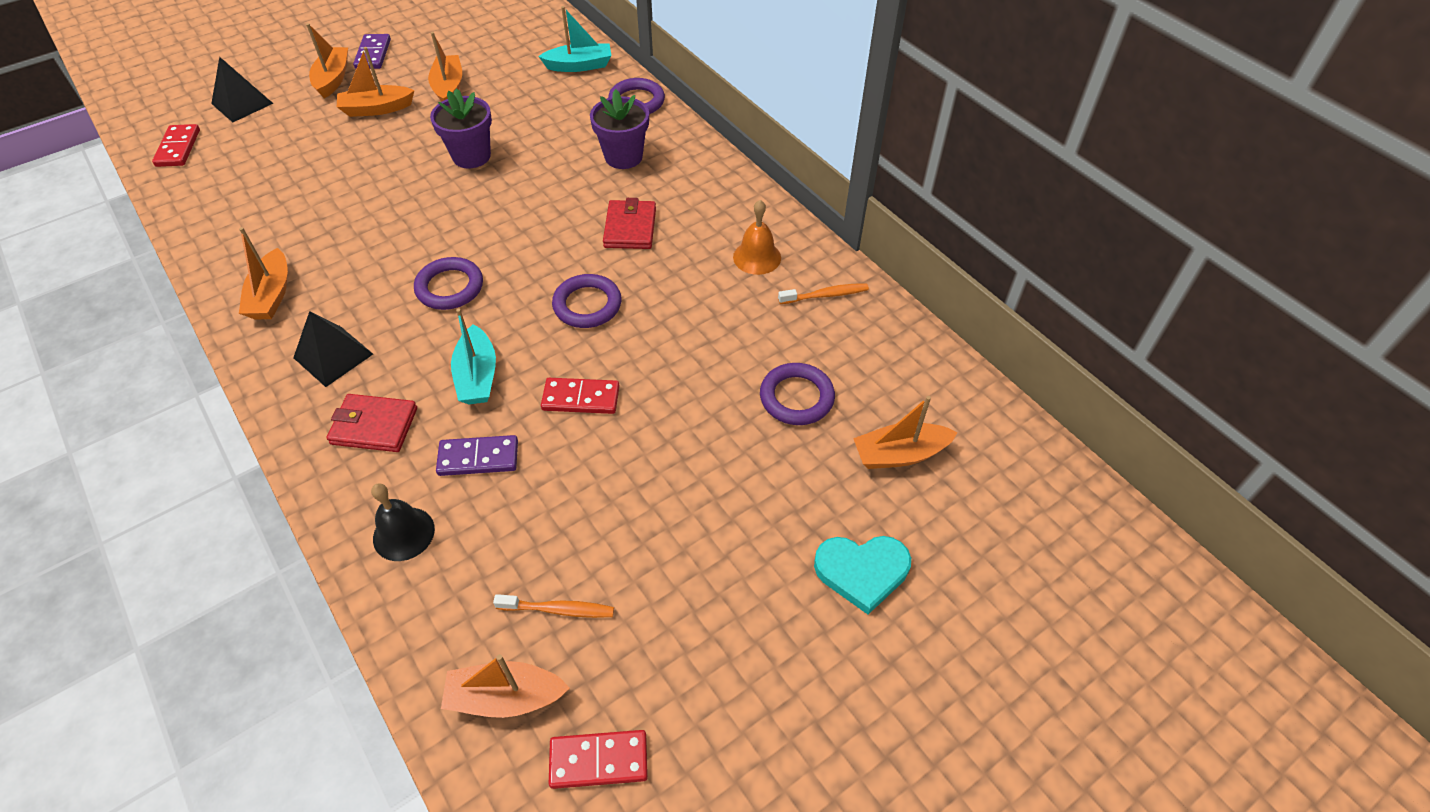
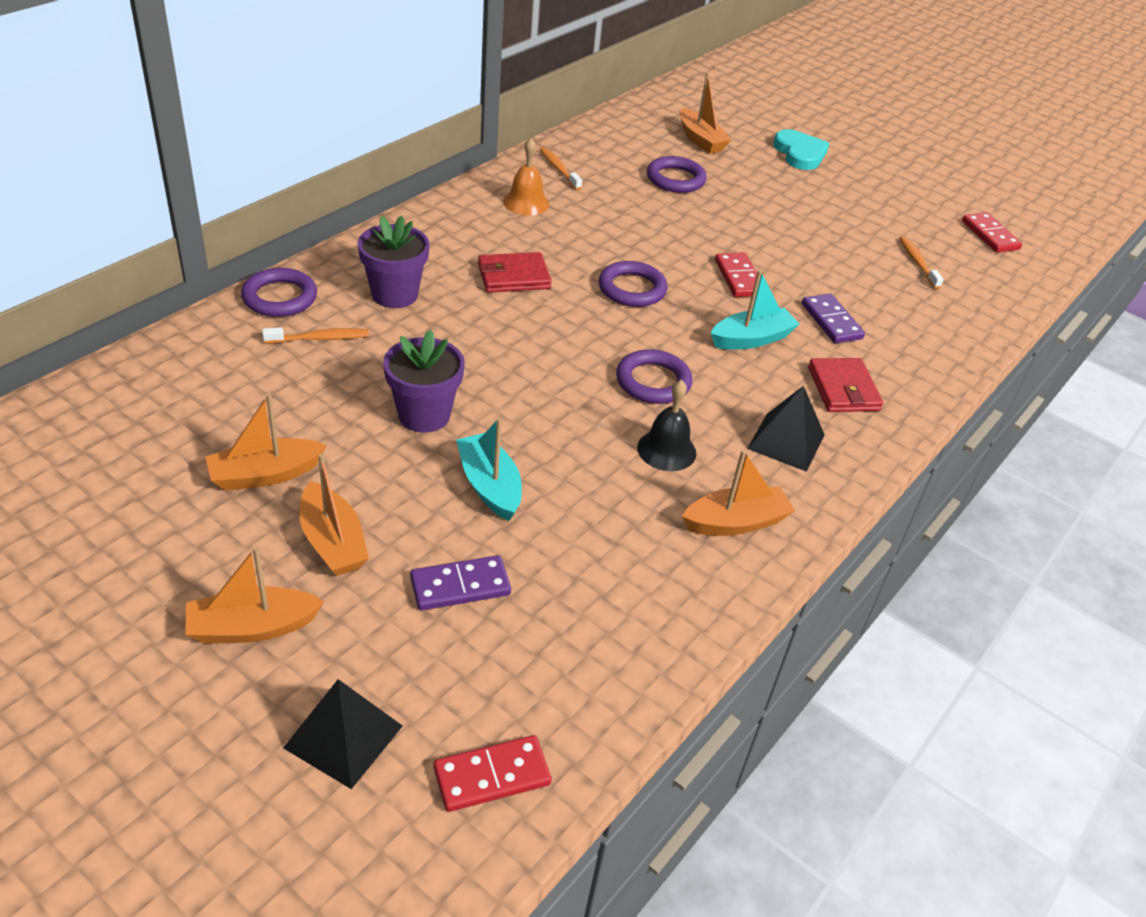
camera: 110 degrees left, 10 degrees down
(373, 54) = (167, 597): purple domino -> purple domino (460, 586)
(403, 533) = (922, 345): black bell -> black bell (666, 450)
(505, 697) = (989, 275): orange boat -> none
(579, 66) = (197, 356): turquoise boat -> turquoise boat (489, 486)
(579, 116) = (319, 338): none -> orange toothbrush

